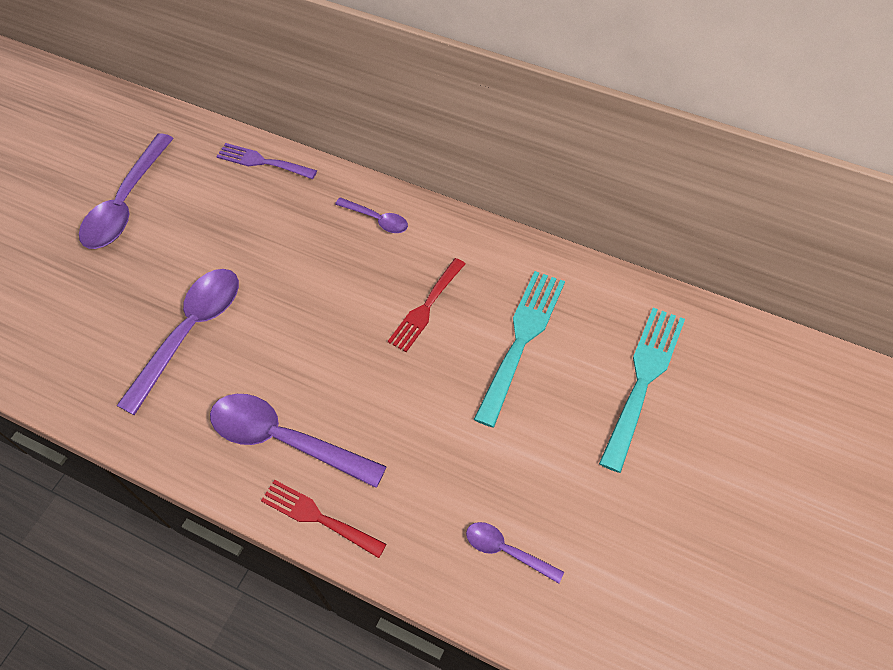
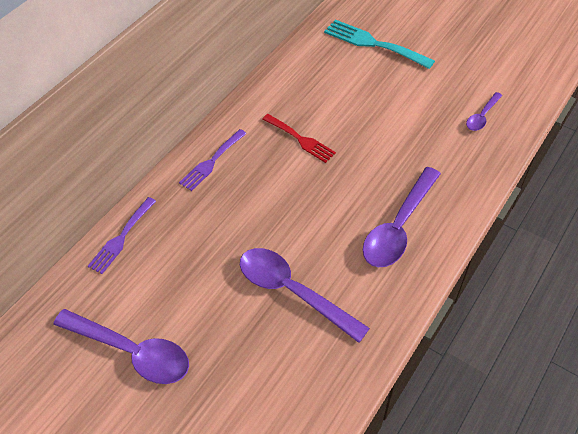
camera: 80 degrees left, 5 degrees down
(318, 517) = (459, 209): red fork -> none
(377, 219) = (211, 162): purple spoon -> purple fork
(521, 339) = (335, 93): turquoise fork -> none

